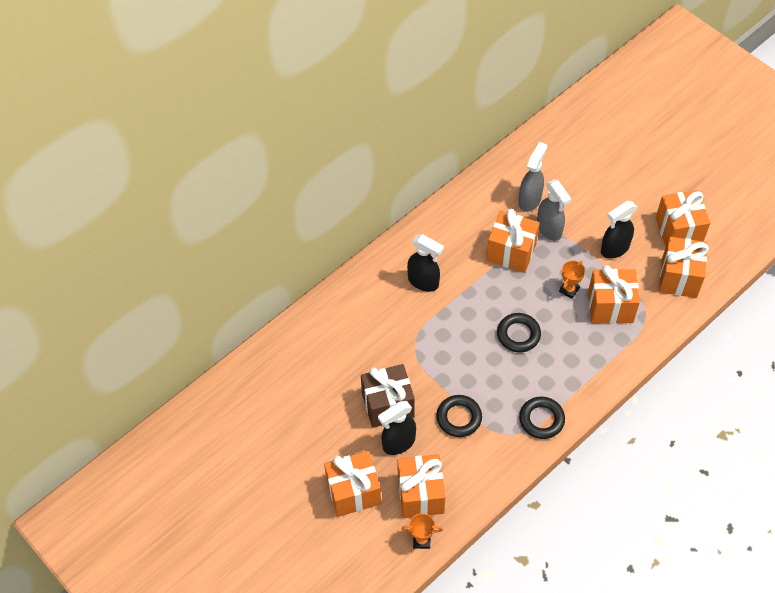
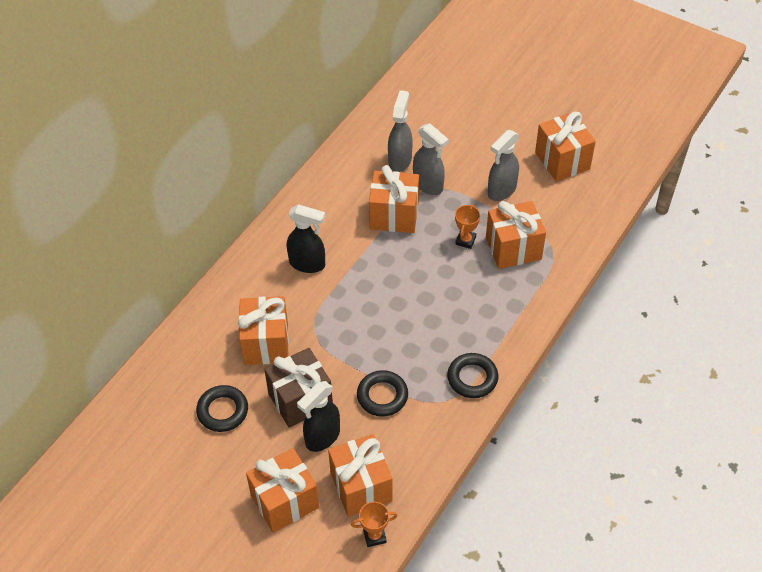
camera: 15 degrees left, 5 degrees down
(518, 335) = (424, 296): black ring -> black ring (222, 411)
(614, 249) = (501, 191): black spray bottle -> grey spray bottle
(679, 278) = (576, 206): orange gift -> orange gift (266, 343)

